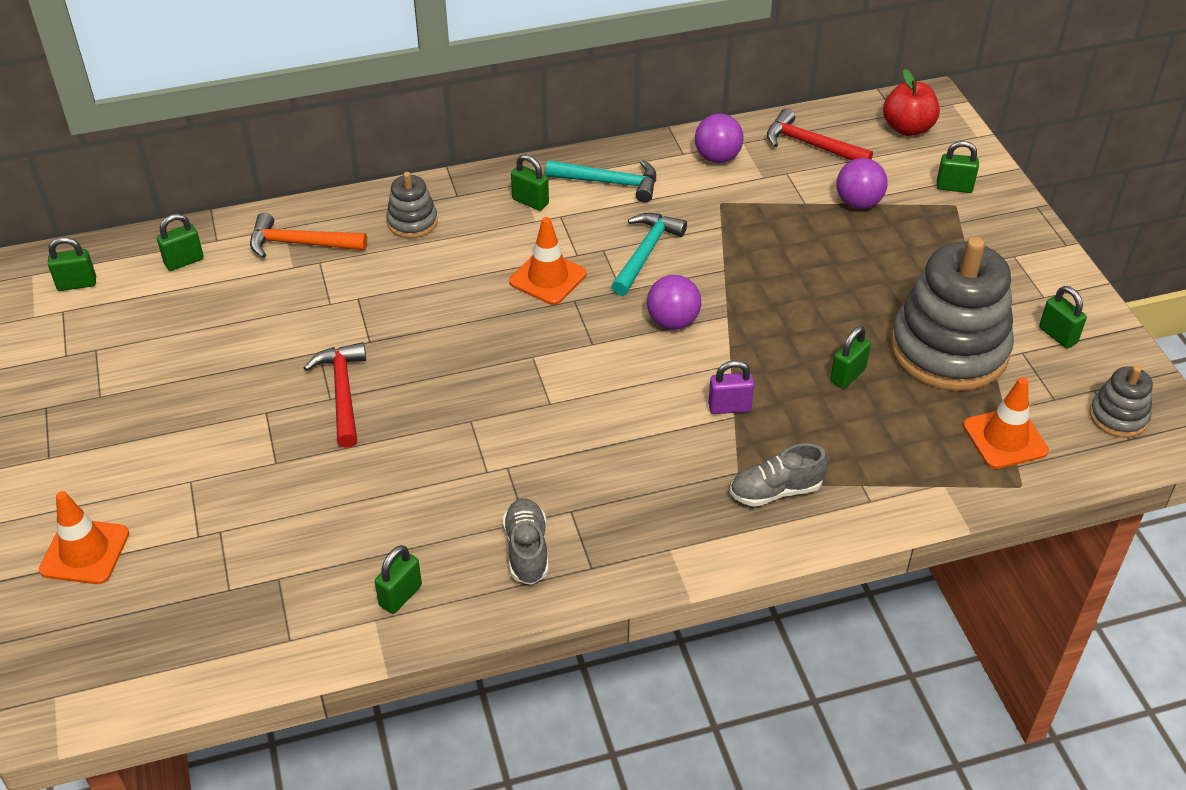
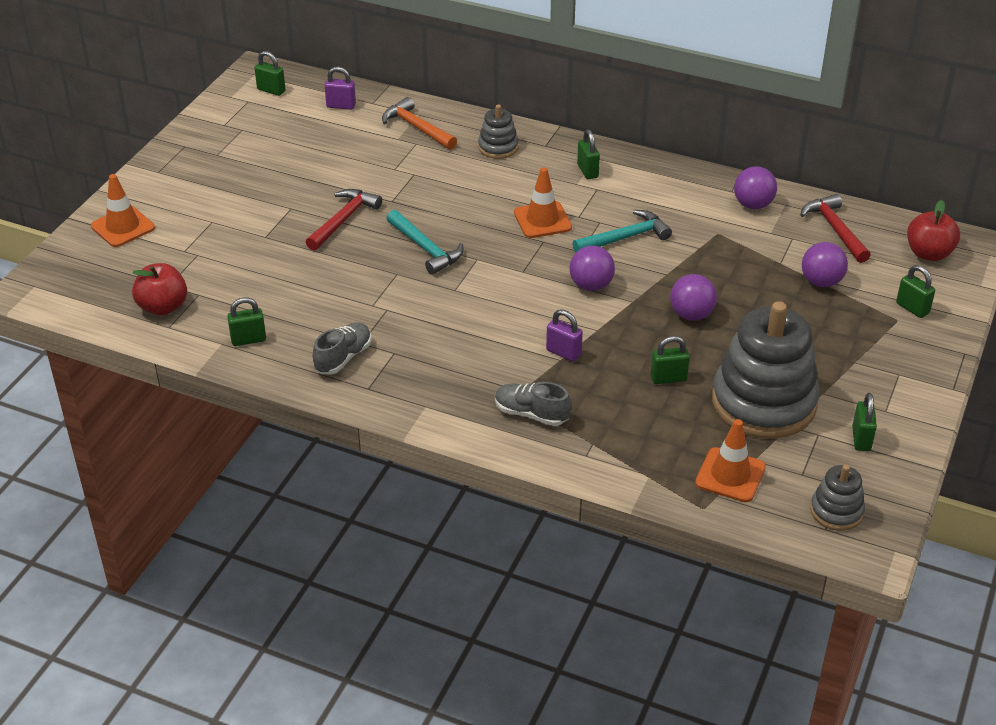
camera: 40 degrees right, 5 degrees down
(184, 261) = (341, 106): green padlock -> purple padlock
(254, 620) = (163, 307): none -> red apple
(609, 183) = (655, 184): turquoise hammer -> turquoise hammer (425, 248)
(793, 299) = (691, 315): none -> purple ball

